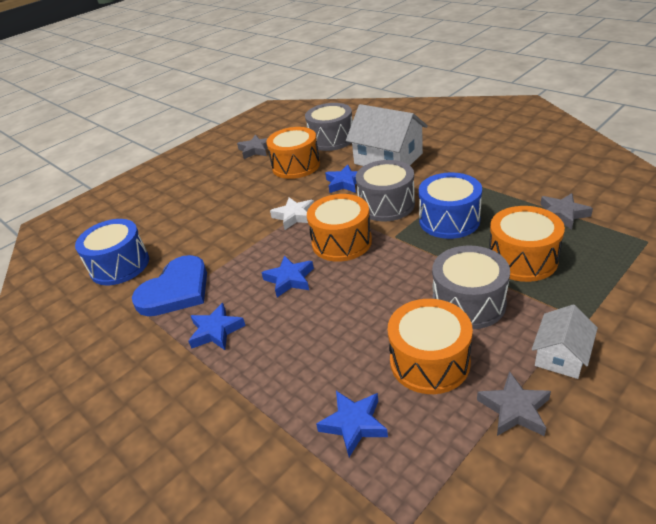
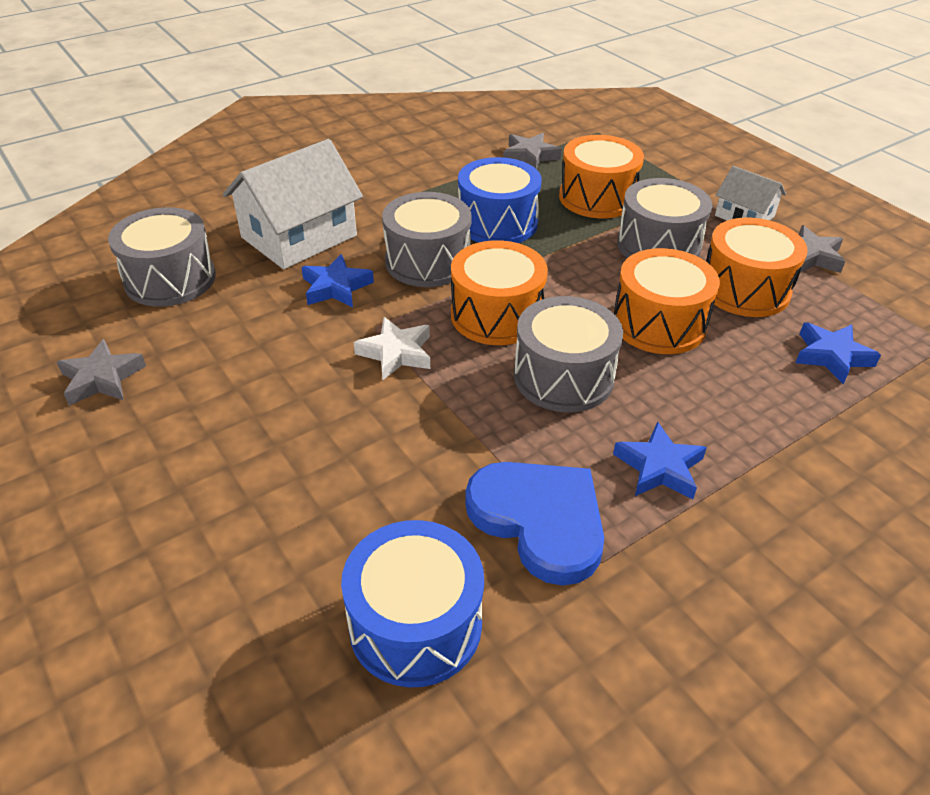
camera: 85 degrees left, 5 degrees up
(289, 279) = (563, 377): blue star -> grey drum
(296, 166) = (226, 332): orange drum -> orange drum (659, 323)

